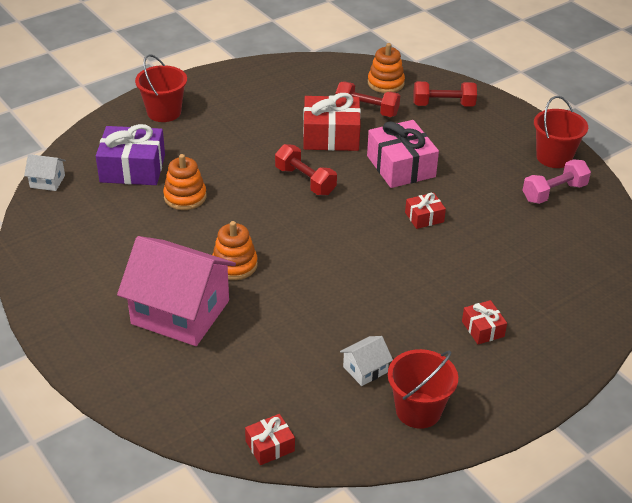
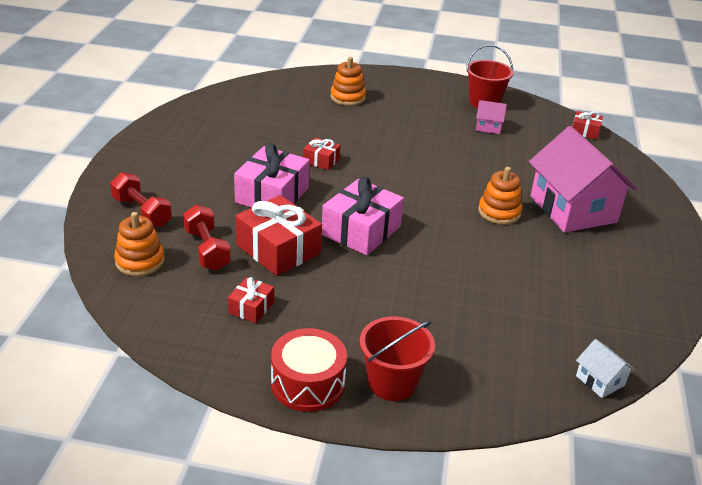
camera: 135 degrees left, 5 degrees down
(132, 168) = (498, 338): purple gift -> none
(185, 197) = (478, 280): orange stacking toy -> orange stacking toy (348, 97)
(205, 88) = (308, 383): none -> red drum
(305, 181) = (361, 230): red dumbbell -> pink gift
(365, 369) = (488, 127): white house -> pink house
(483, 329) = (393, 105): red gift -> red gift (251, 307)
(554, 157) = (162, 136): red bucket -> none
(554, 192) = (213, 123): pink dumbbell -> none

